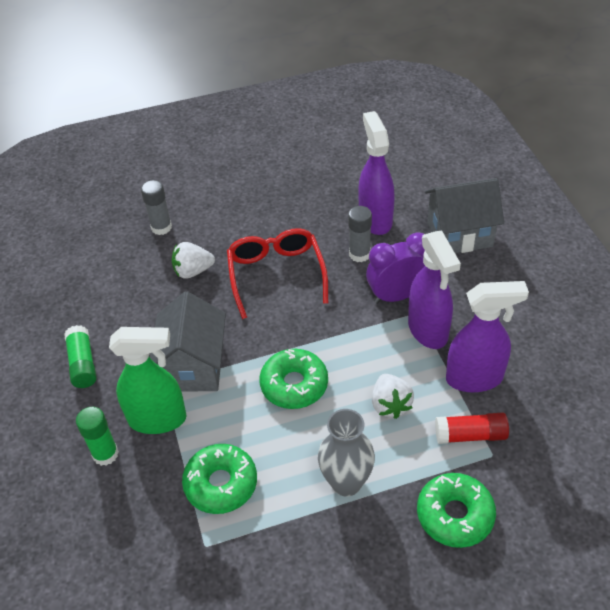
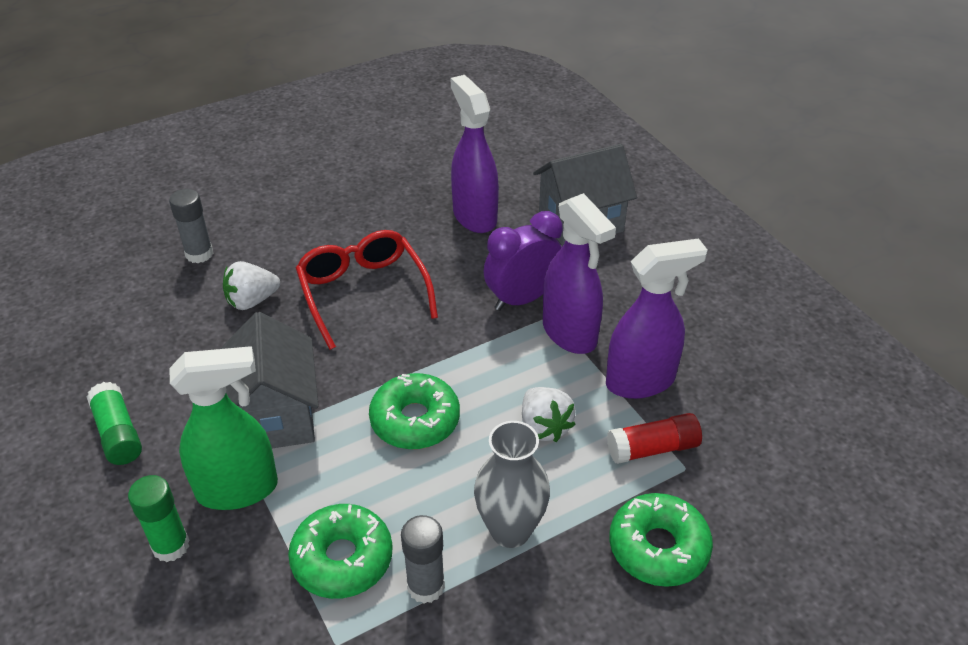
camera: 15 degrees left, 5 degrees down
(359, 254) = (464, 257): grey glue stick -> grey glue stick (426, 586)

